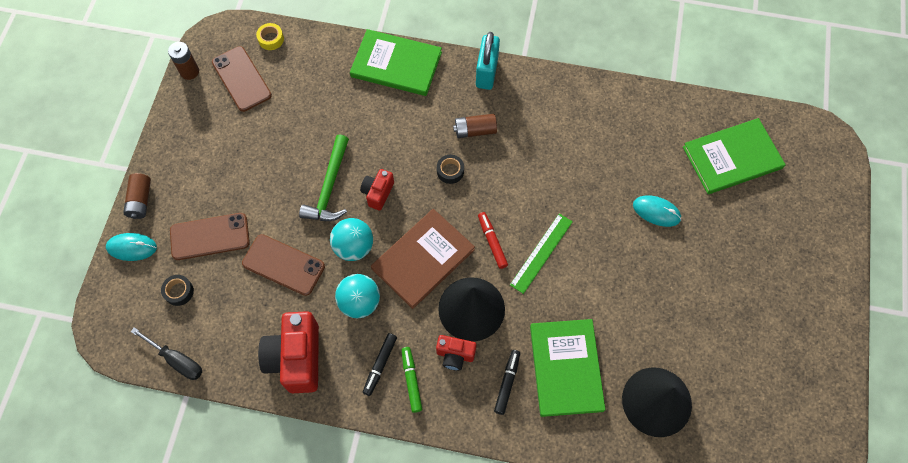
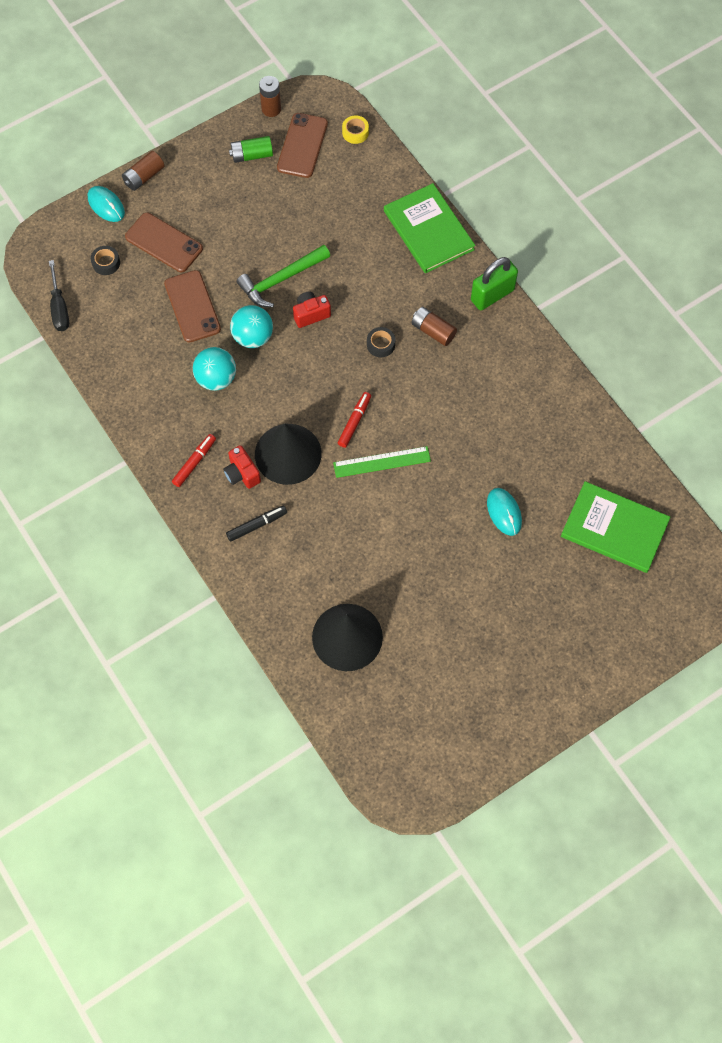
camera: 45 degrees right, 0 degrees up
(210, 116) = (252, 155): none -> green battery
(296, 358) = (135, 377): red camera -> none
(380, 365) = (185, 433): black marker -> none
(411, 380) = (194, 462): green marker -> red marker
(423, 259) = (292, 389): brown book -> none
(487, 72) = (492, 295): turquoise padlock -> green padlock
(566, 368) = (309, 554): green book -> none

